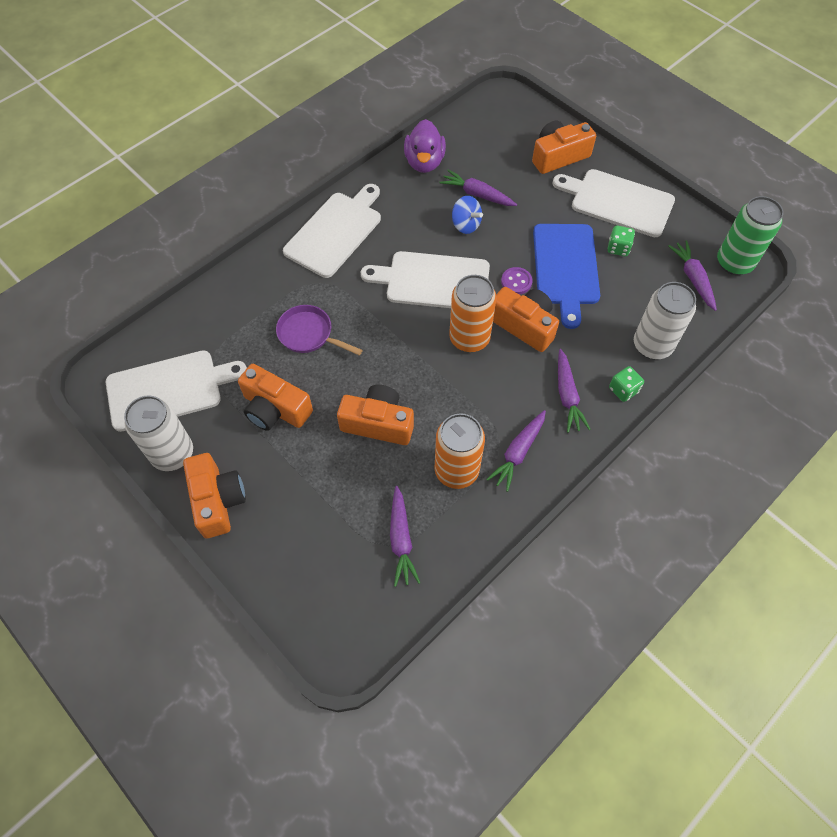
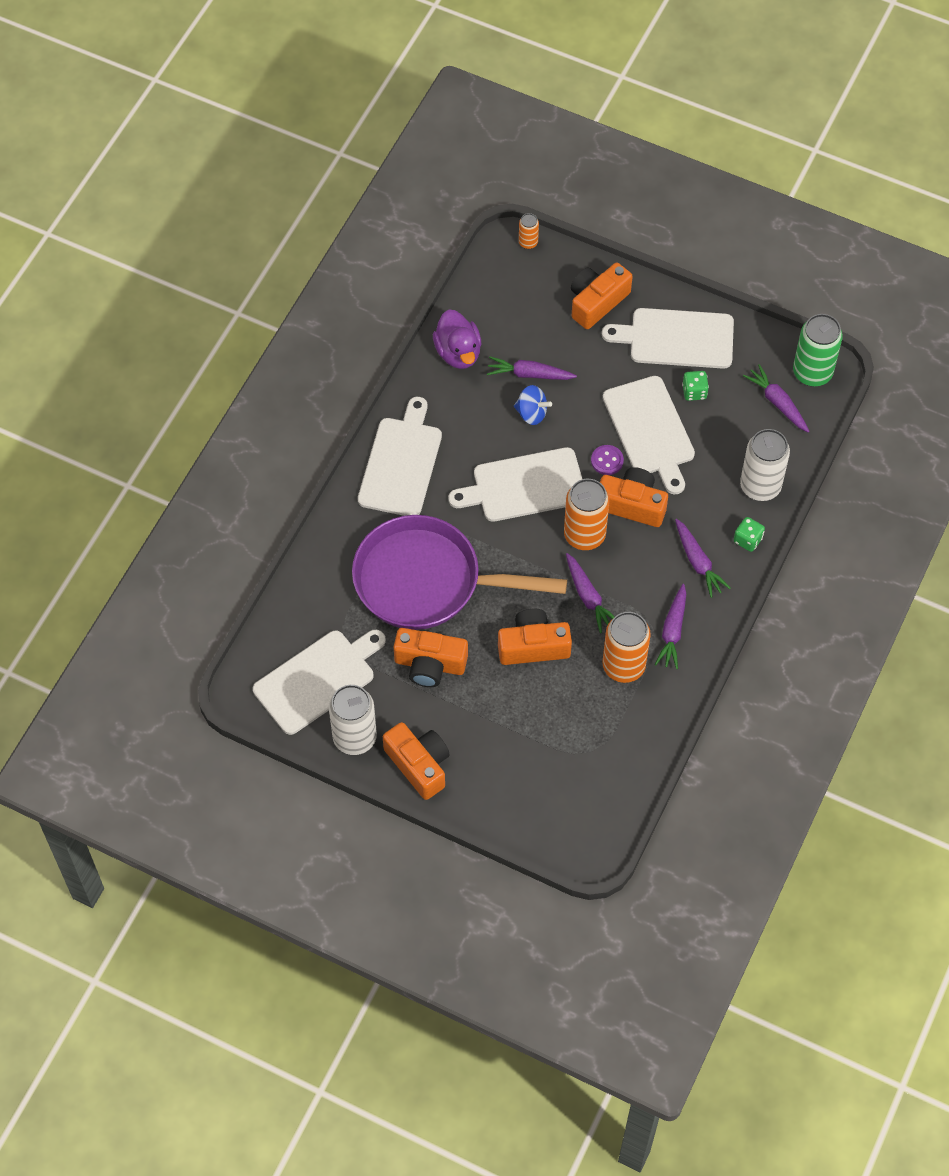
camera: 20 degrees left, 0 degrees up
(309, 334) = (426, 581): purple pan -> purple pan, size x2.19
(401, 540) = (600, 743): purple carrot -> purple carrot (588, 597)
(519, 99) = (528, 242): none -> orange can
(565, 268) = (650, 430): blue cutting board -> white cutting board

